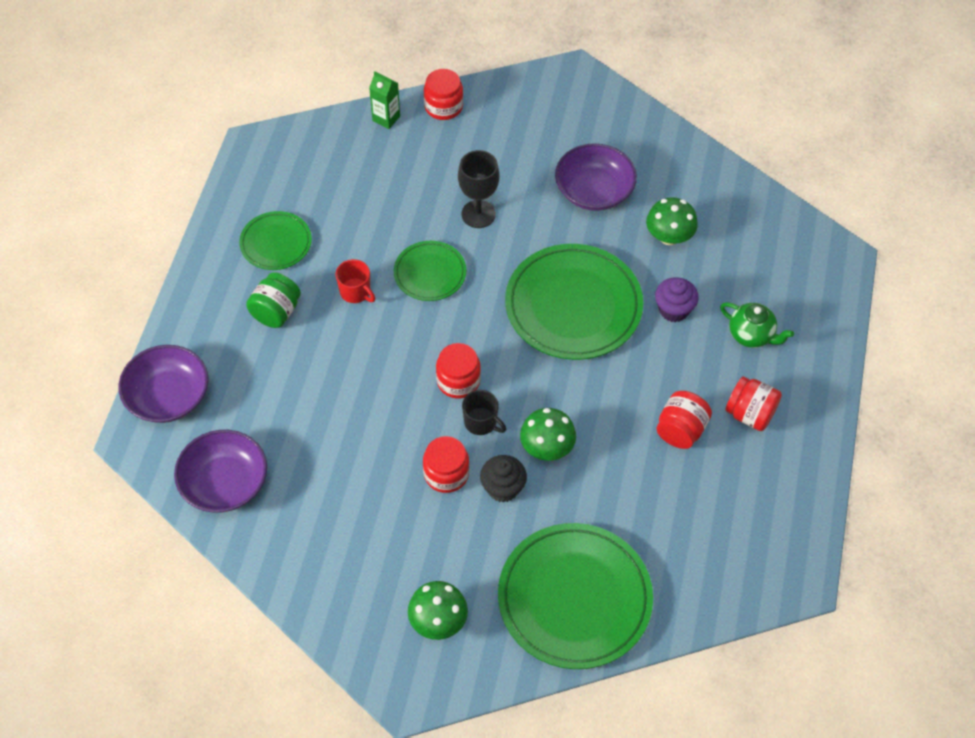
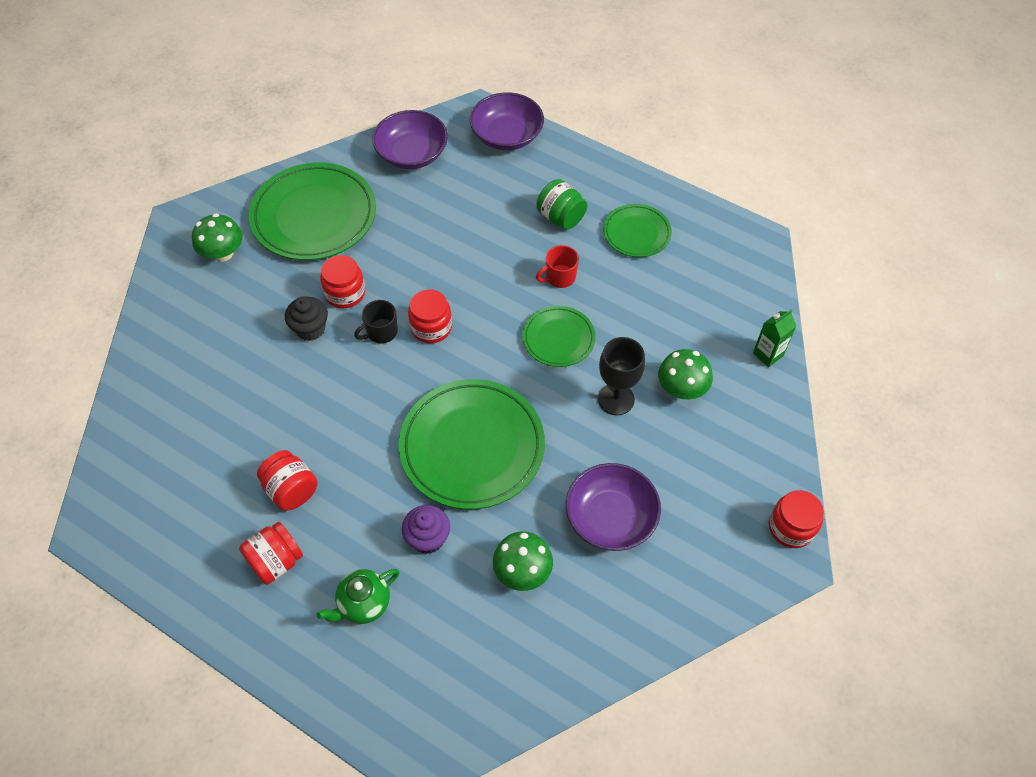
camera: 110 degrees right, 0 degrees up
(443, 106) = (772, 410): red jar -> red jar (791, 527)
(547, 447) = (331, 373): green mushroom -> green mushroom (681, 388)
(574, 598) = (185, 348): green plate -> green plate (314, 216)

